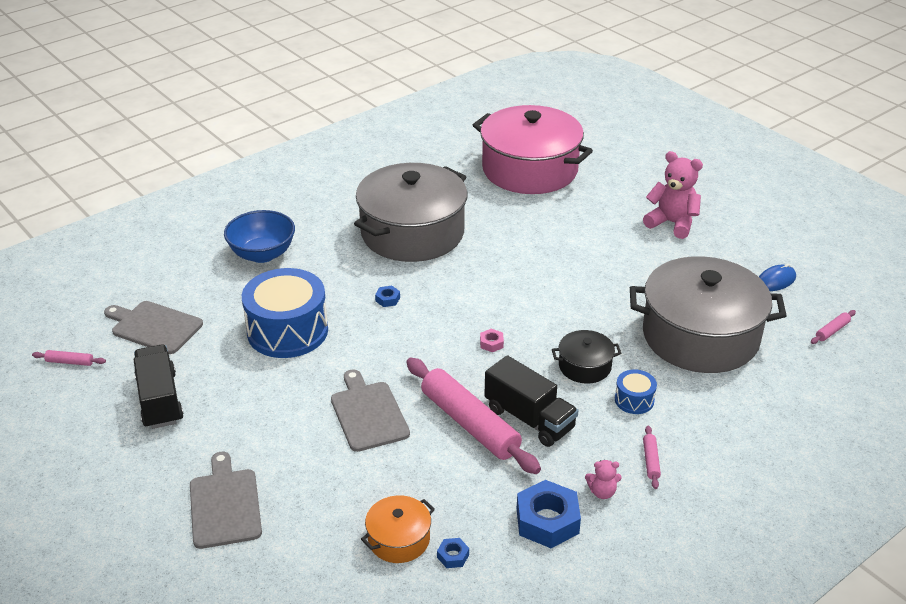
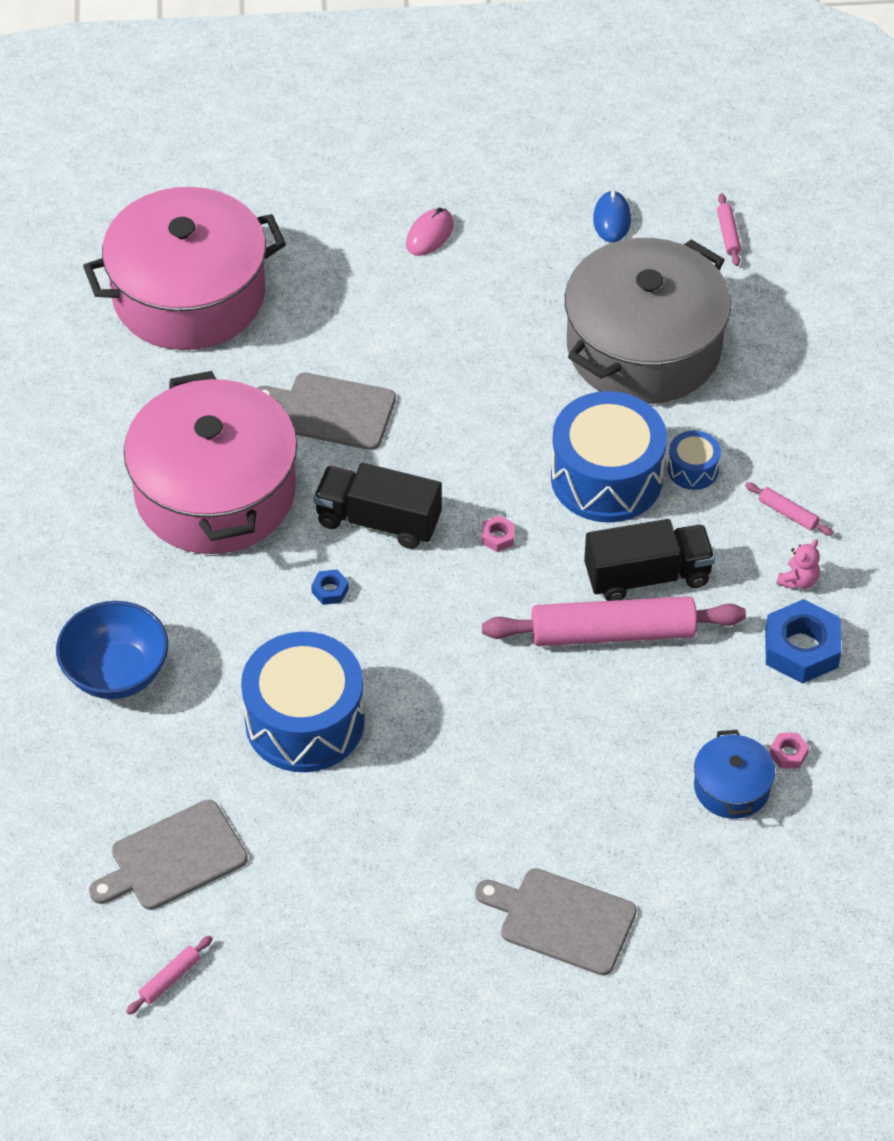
camera: 55 degrees left, 15 degrees up
(160, 400) = (329, 910): black truck -> black truck (378, 521)
(368, 413) = (521, 716): grey cutting board -> grey cutting board (331, 411)
(399, 539) = (731, 787): orange pot -> blue pot
(412, 233) = (215, 492): grey pot -> pink pot
(453, 556) = (788, 754): blue nut -> pink nut
(584, 366) = (606, 477): black pot -> blue drum
(672, 223) = (429, 234): pink teddy bear -> pink mouse

